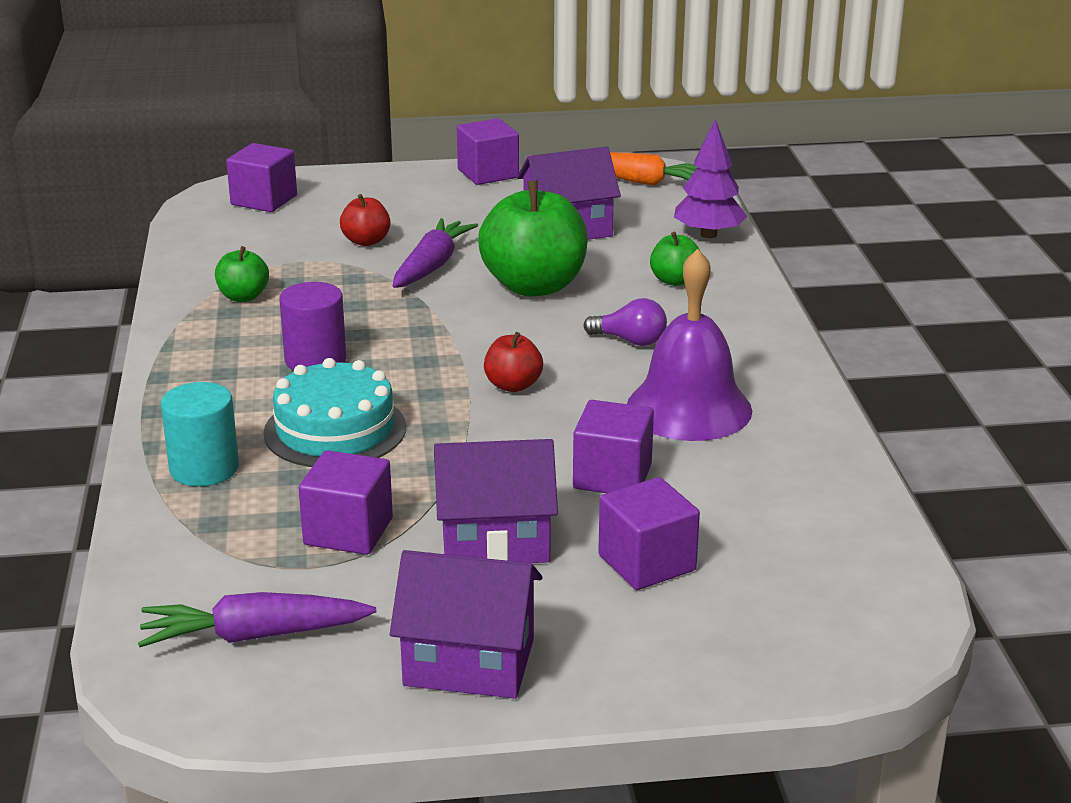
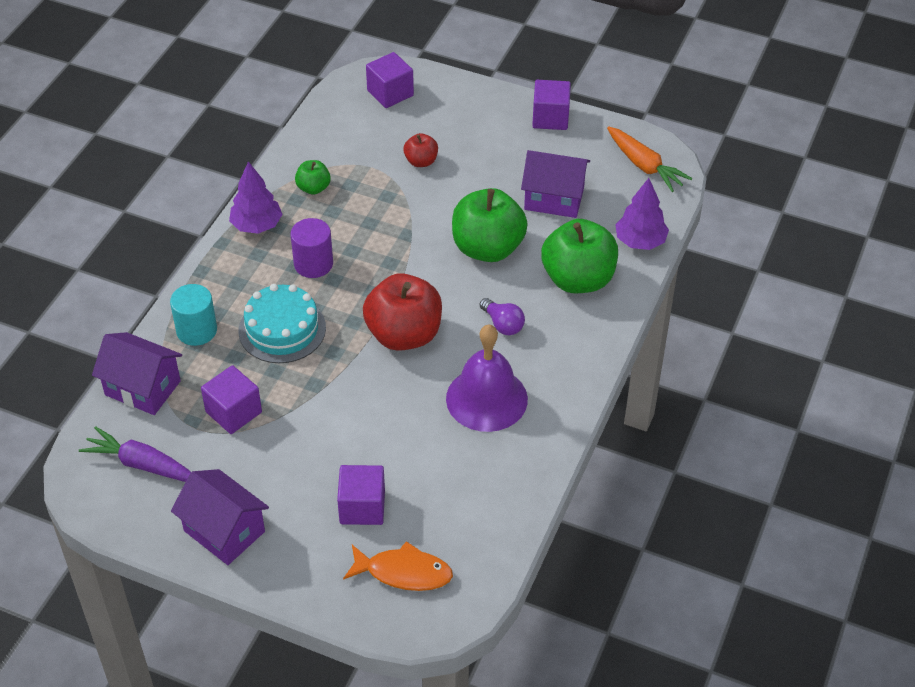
camera: 30 degrees right, 20 degrees up
(195, 348) = (256, 225): none -> purple tree
(432, 265) = (442, 202): purple carrot -> none
(495, 540) = (300, 453): purple house -> purple house (143, 388)
(513, 385) = (404, 335): red apple -> red apple, size x2.06
(612, 476) = (398, 434): purple cube -> none
(675, 281) = (578, 279): green apple -> green apple, size x2.06
(783, 608) = (404, 572): none -> orange fish

